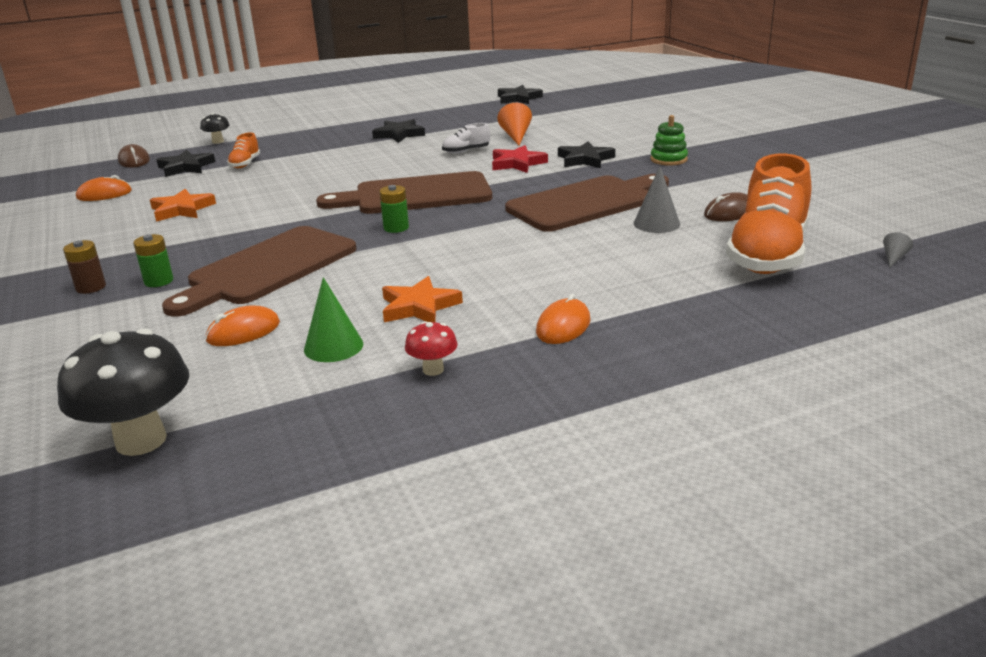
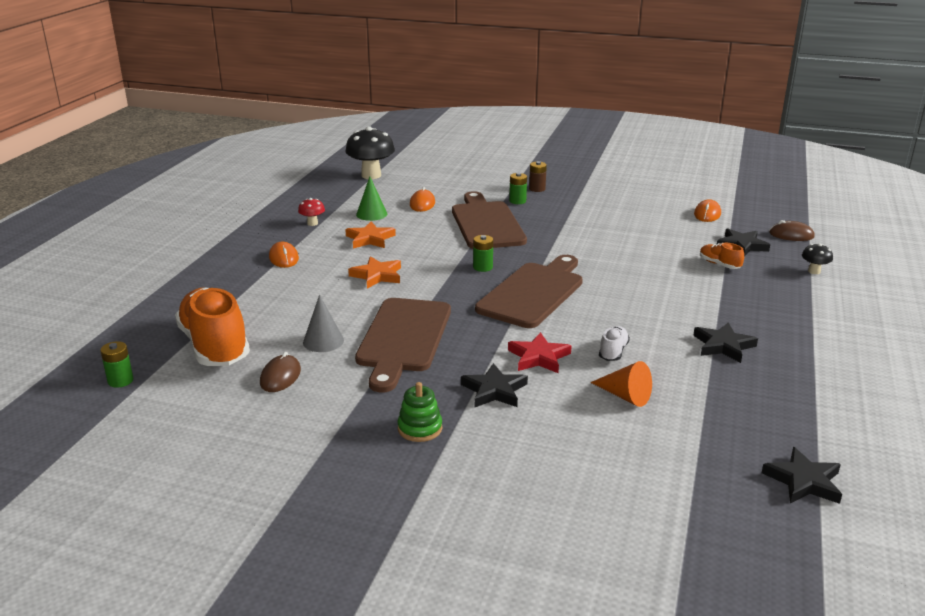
camera: 130 degrees right, 0 degrees up
(182, 209) = (632, 226): orange star -> orange star (377, 275)
(894, 258) = (120, 381): grey cone -> green battery

